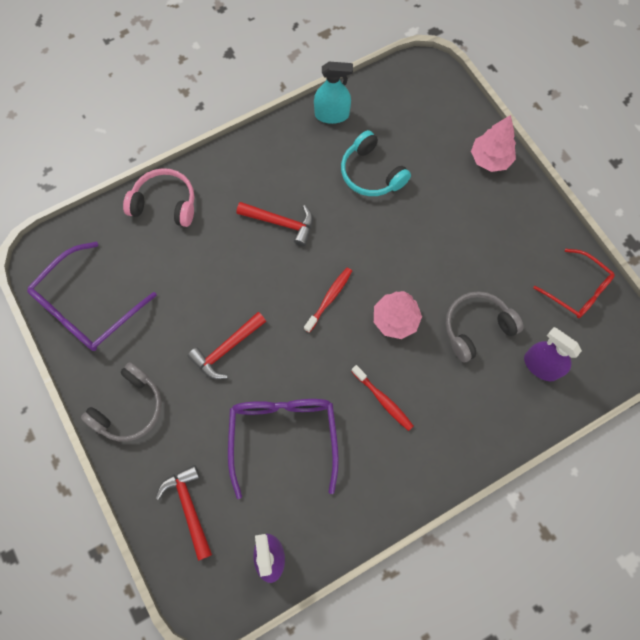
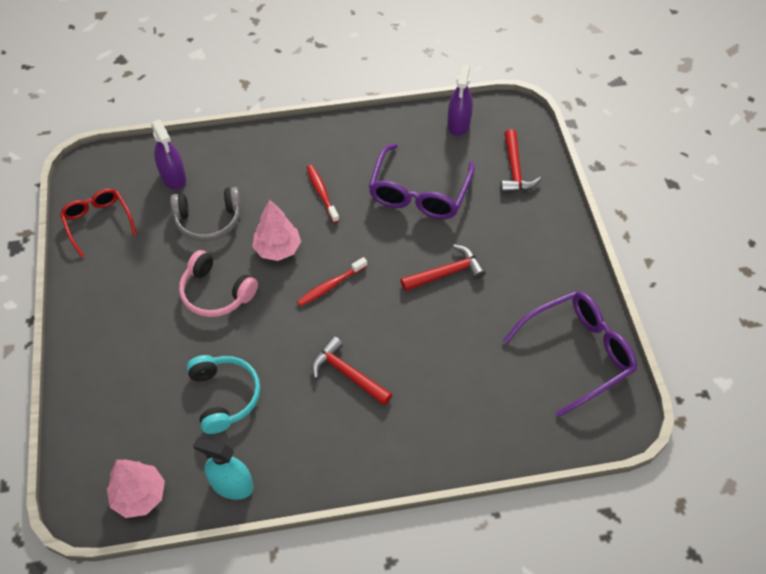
camera: 160 degrees left, 15 degrees down
(129, 408) = (551, 253): grey headphones -> none
(165, 203) = (469, 438): pink headphones -> pink headphones (216, 293)
(490, 159) = (88, 369): pink tree -> pink tree (139, 496)

